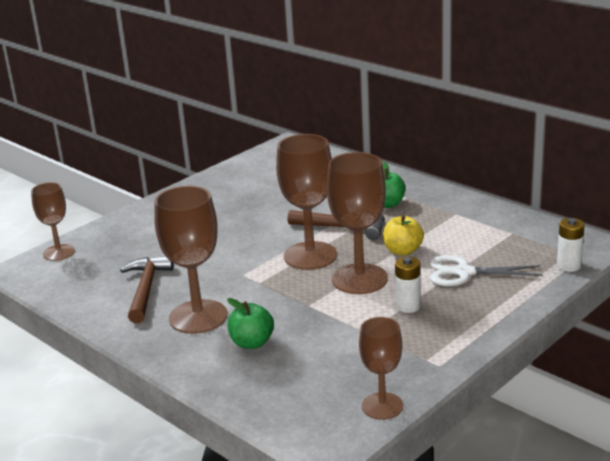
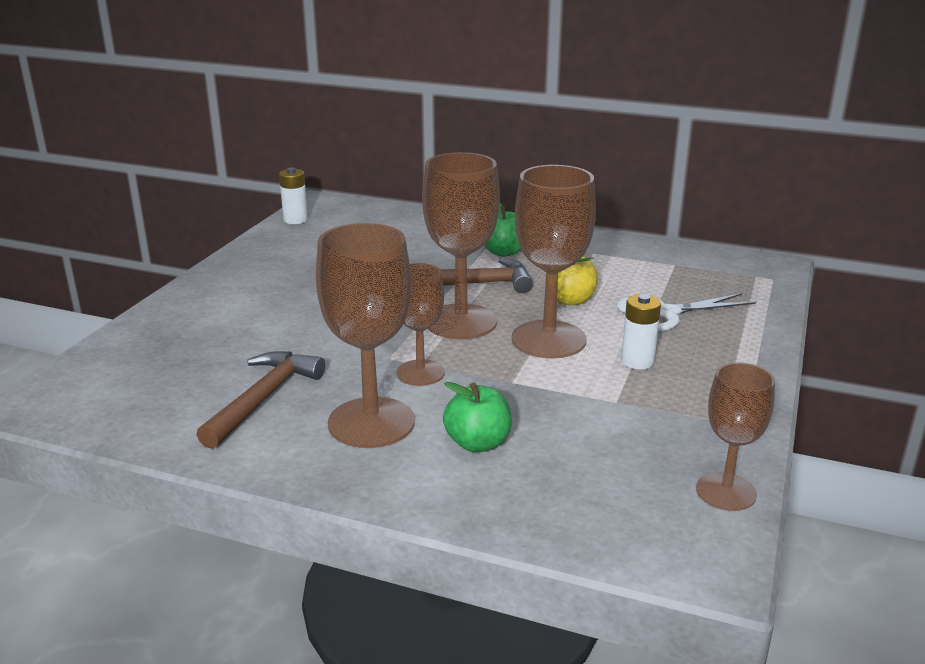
camera: 25 degrees left, 0 degrees up
(59, 252) = (85, 370): brown goblet -> brown goblet (420, 373)
(146, 289) = (263, 399): brown hammer -> brown hammer turned 45 degrees clockwise
(568, 266) = (769, 289): white battery -> white battery (295, 220)

